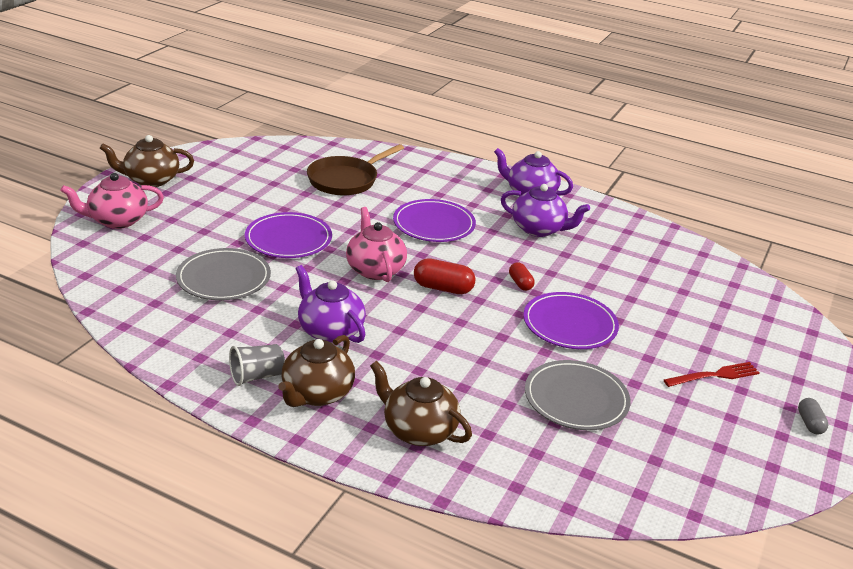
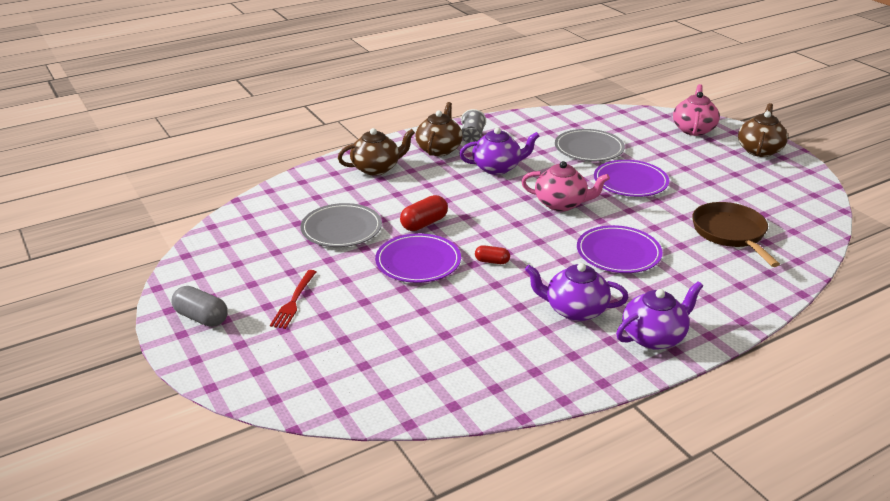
camera: 125 degrees right, 0 degrees up
(317, 394) = (439, 149): brown teapot -> brown teapot turned 45 degrees clockwise
(443, 288) = (513, 223): red capsule -> red capsule (424, 223)
(539, 229) = (575, 310): purple teapot -> purple teapot turned 45 degrees clockwise
(810, 423) = (201, 317): grey capsule -> grey capsule, size x1.64

